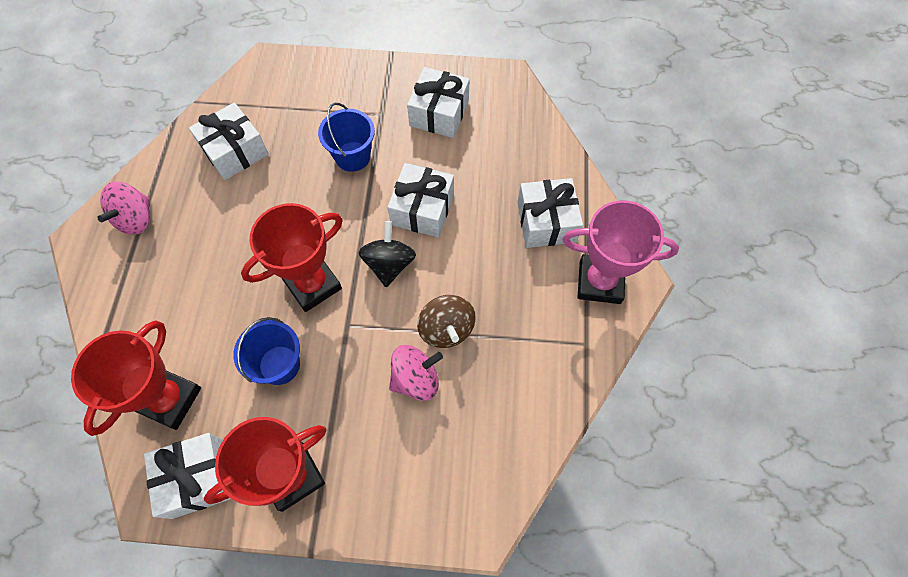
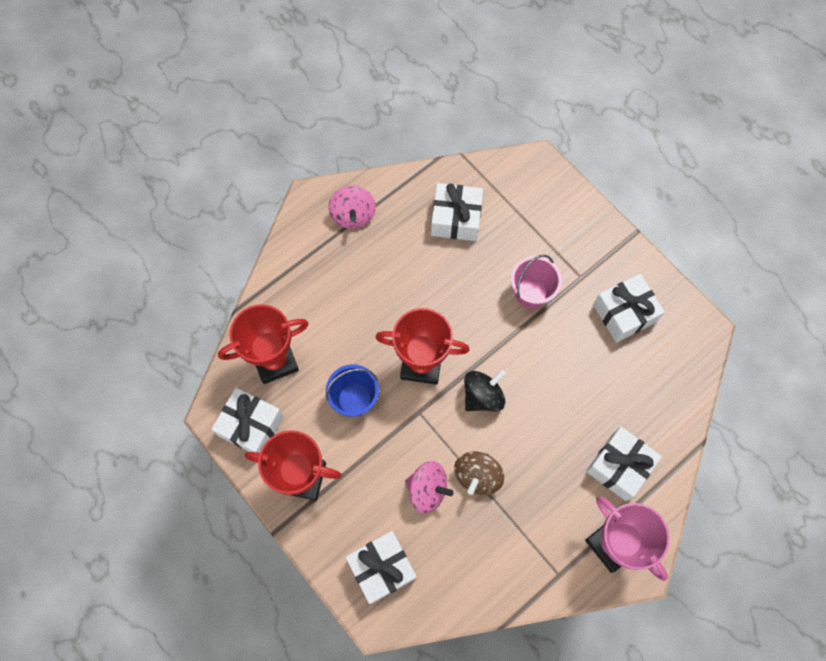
camera: 45 degrees right, 5 degrees up
(136, 219) = (353, 215): pink spinning top -> pink spinning top turned 75 degrees counterclockwise
(352, 156) = (531, 293): blue bucket -> pink bucket
(422, 209) = (542, 377): white gift -> white gift (382, 568)

